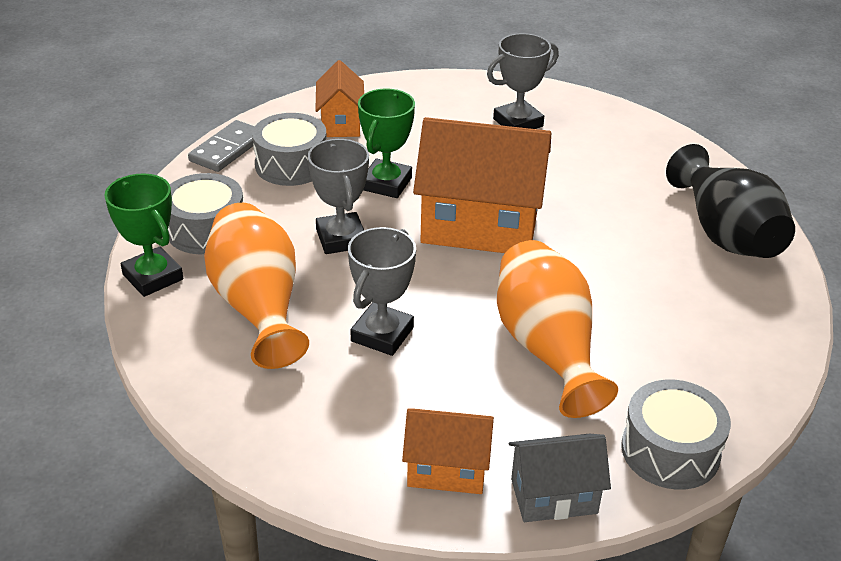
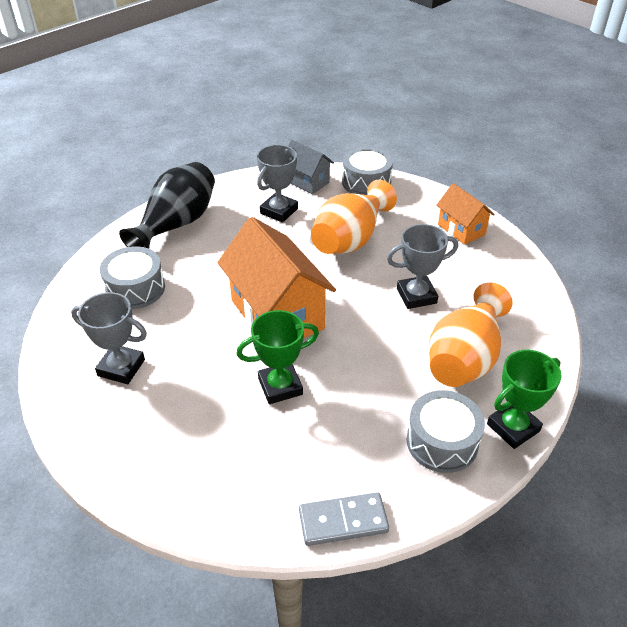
camera: 130 degrees left, 5 degrees up
(153, 277) = (513, 427): green trophy -> green trophy turned 45 degrees clockwise
(291, 165) = (317, 458): grey drum -> grey drum (135, 288)
(340, 123) = (225, 474): orange house -> none
(341, 238) = (364, 366): grey trophy -> grey trophy (279, 211)
(554, 496) = (432, 198): grey house -> grey house (307, 181)

